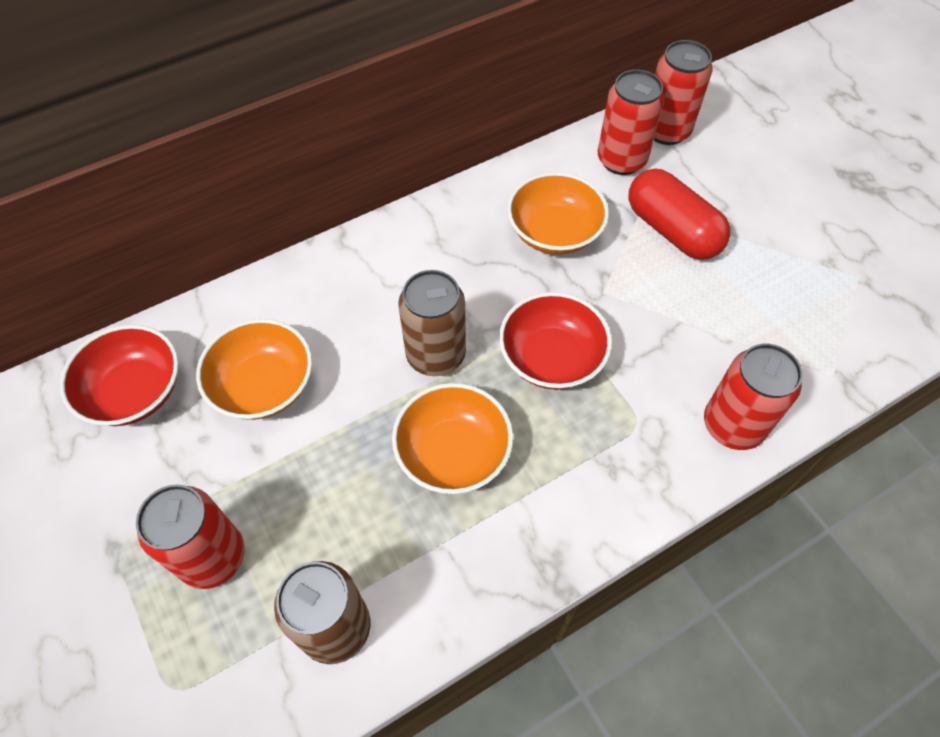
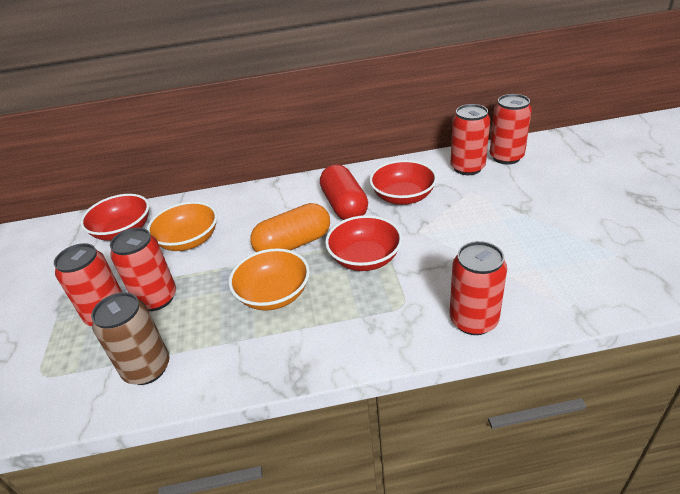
camera: 25 degrees right, 20 degrees down
(276, 506) = (156, 298): none -> red can
(436, 355) = (293, 244): brown can -> orange capsule
(554, 232) = (403, 196): orange bowl -> red bowl
(672, 230) = (484, 206): red capsule -> red capsule (344, 206)

